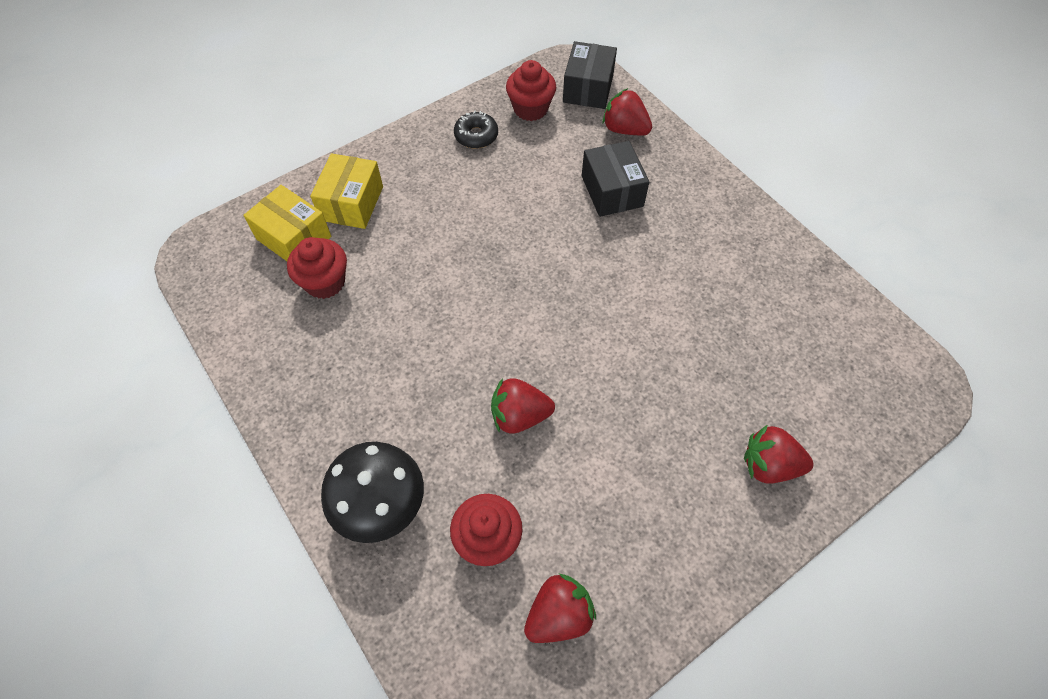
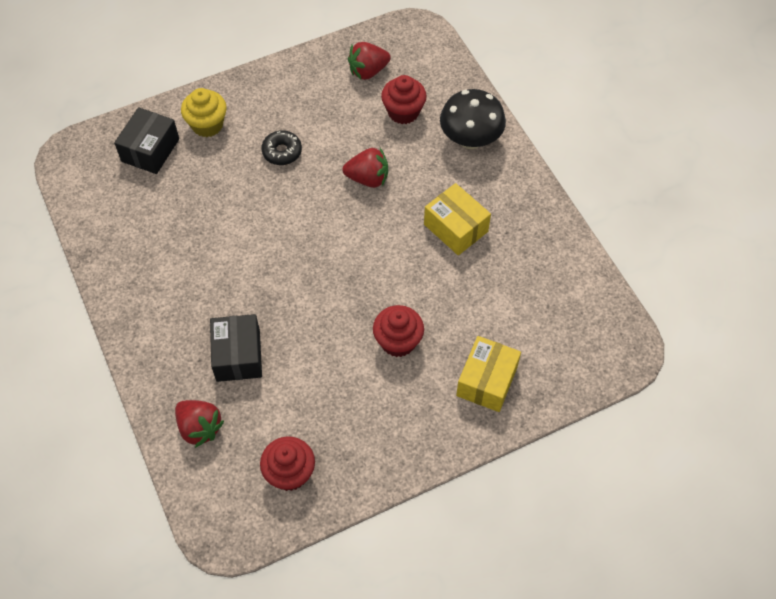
camera: 170 degrees left, 0 degrees up
(294, 238) = (540, 352): yellow box -> yellow box (455, 228)
(325, 282) = (511, 304): red cupcake -> red cupcake (398, 341)
(476, 136) = (355, 445): black donut -> black donut (282, 152)
(588, 88) = (219, 493): black box -> black box (150, 150)
(769, 465) = (207, 125): red strawberry -> yellow cupcake

